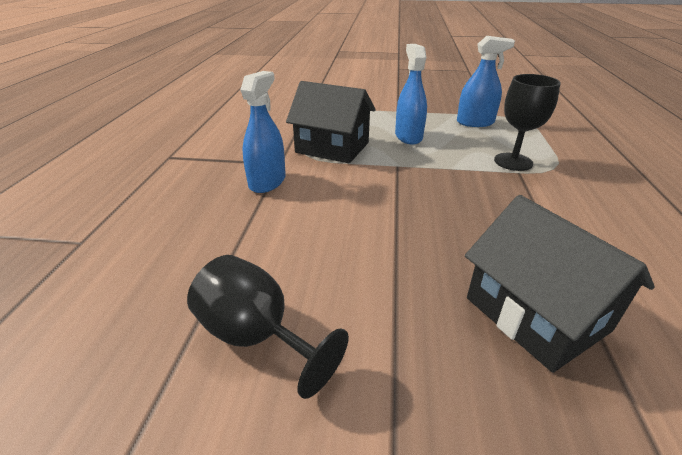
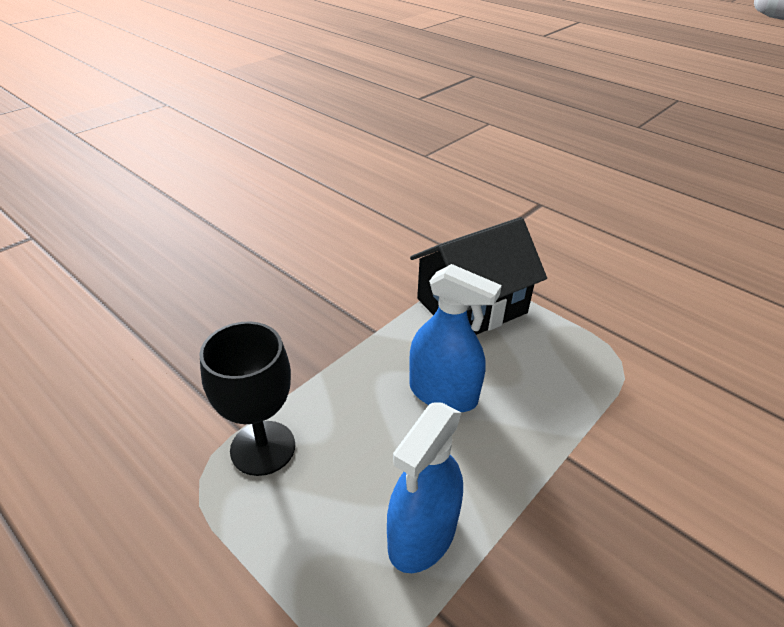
camera: 125 degrees right, 5 degrees up
(257, 336) = (268, 184): black goblet -> none
(267, 182) = (431, 237): blue spray bottle -> none
(536, 314) = (131, 274): black house -> none

